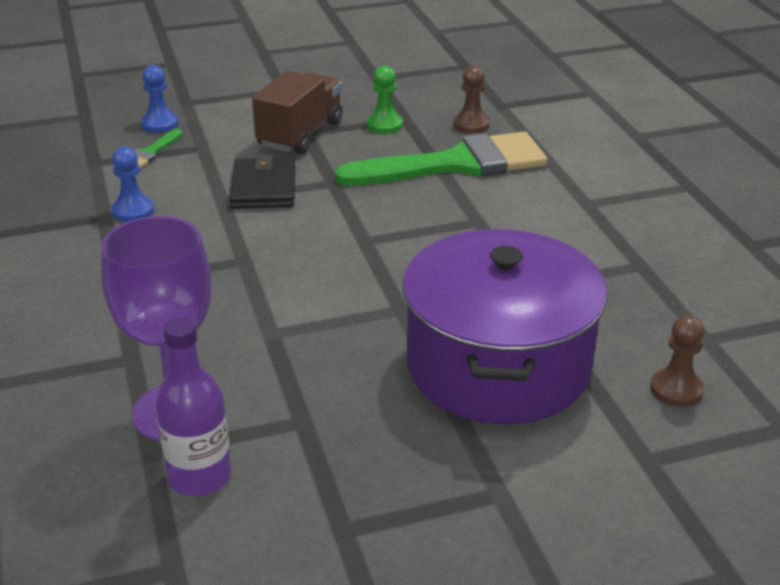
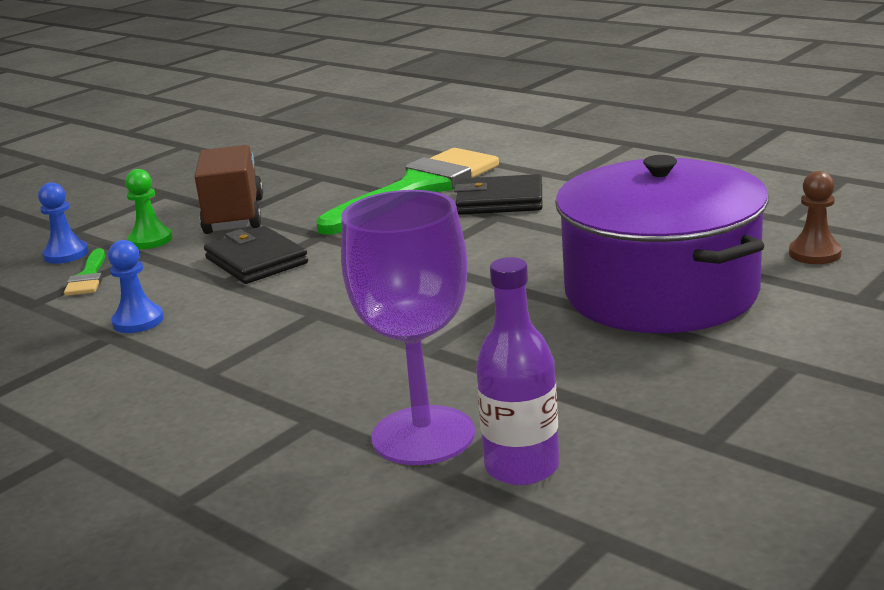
camera: 30 degrees left, 10 degrees down
(384, 125) = (309, 186): green pawn -> green pawn (150, 240)
(471, 125) = (390, 163): brown pawn -> none
(501, 206) = (500, 201): none -> black wallet

